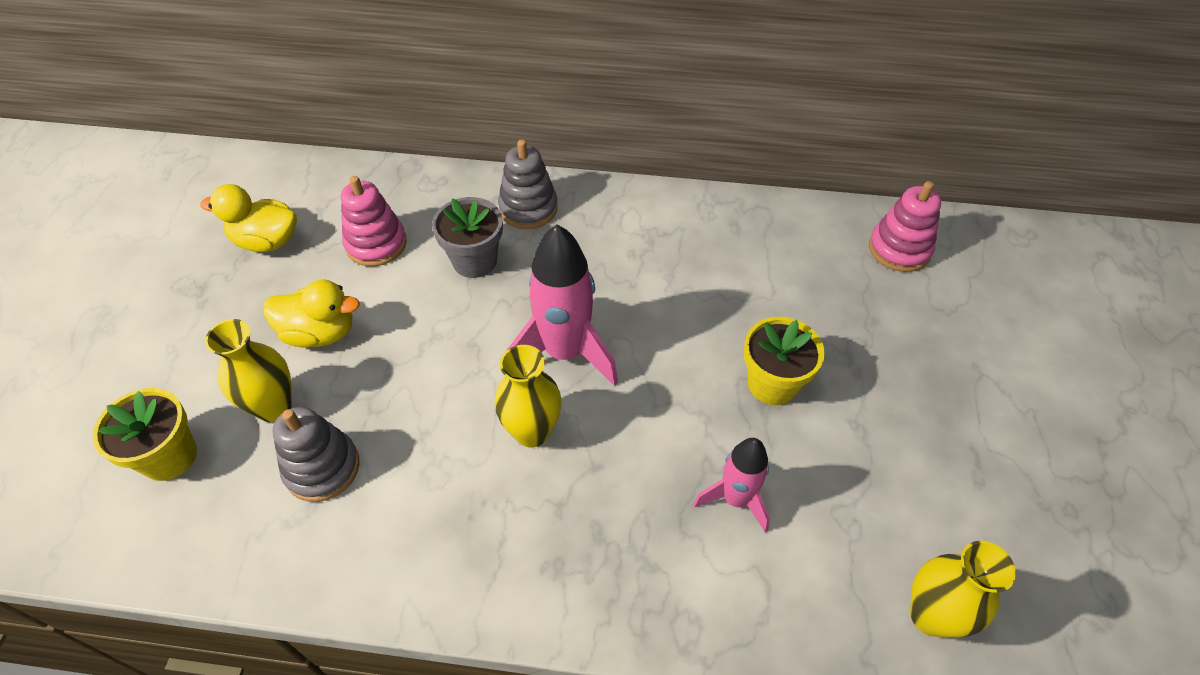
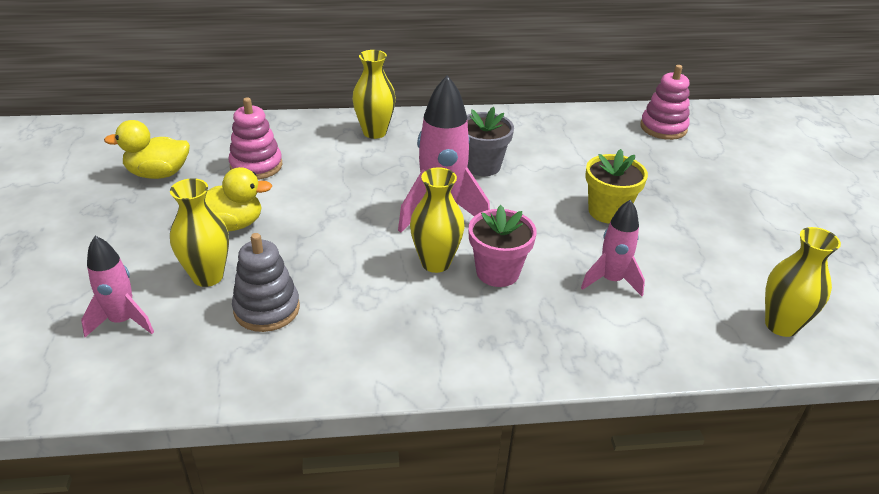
camera: 15 degrees left, 15 degrees down
(169, 456) = (123, 321): yellow flower pot -> pink rocket
(475, 261) = (344, 167): grey flower pot -> grey flower pot (482, 166)
(528, 208) = (374, 132): grey stacking toy -> yellow vase
(600, 460) = (497, 272): none -> pink flower pot

